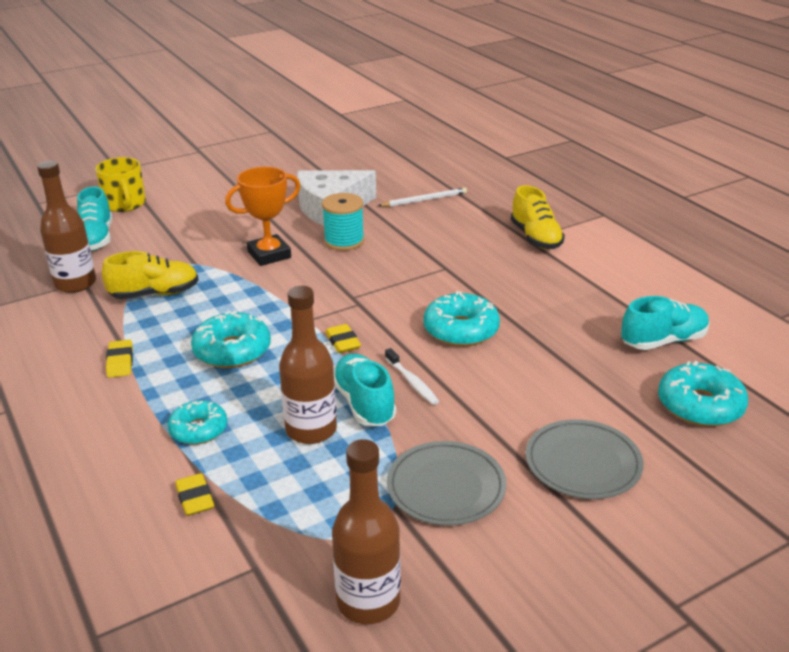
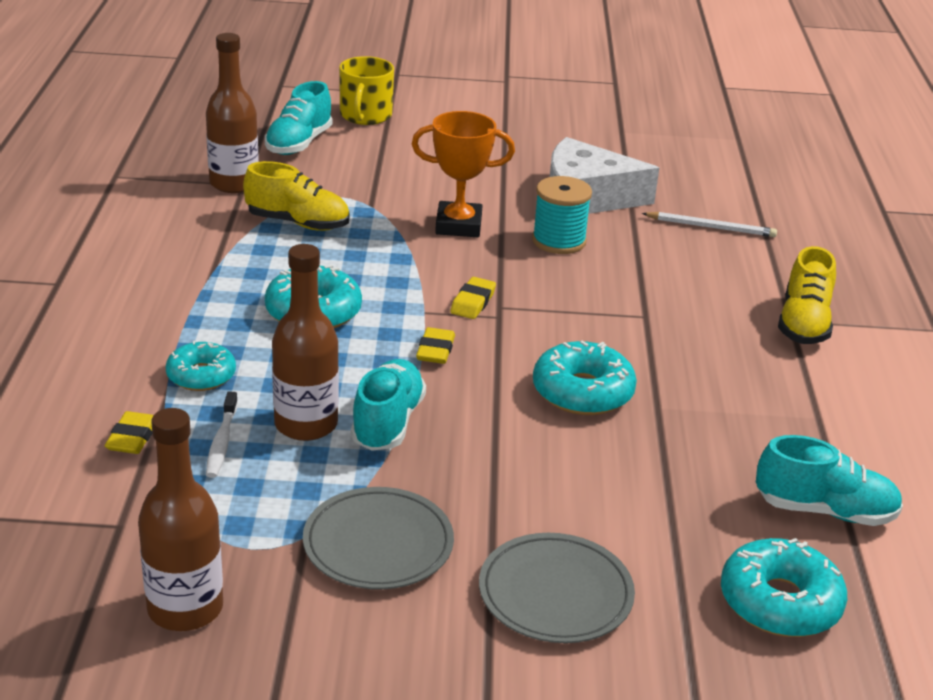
camera: 30 degrees right, 0 degrees up
(120, 362) = (197, 279): yellow eraser -> yellow eraser (473, 302)
(412, 382) = (463, 424): white toothbrush -> white toothbrush (221, 442)

